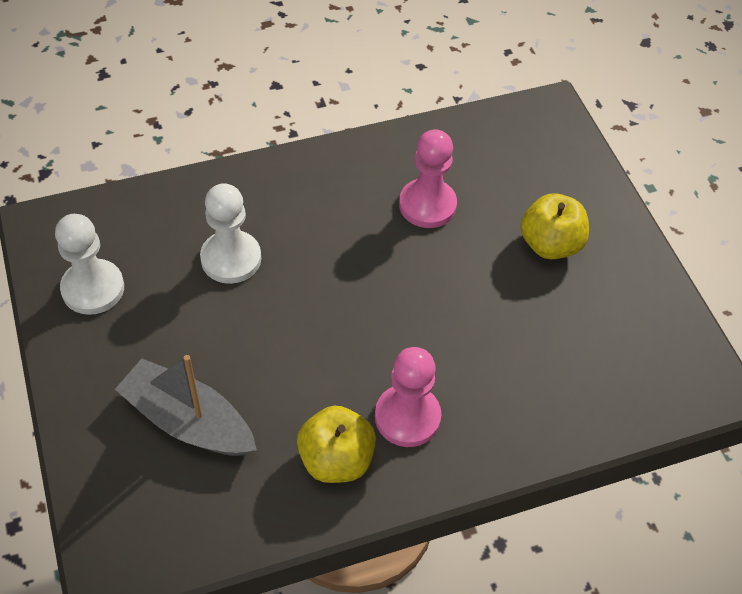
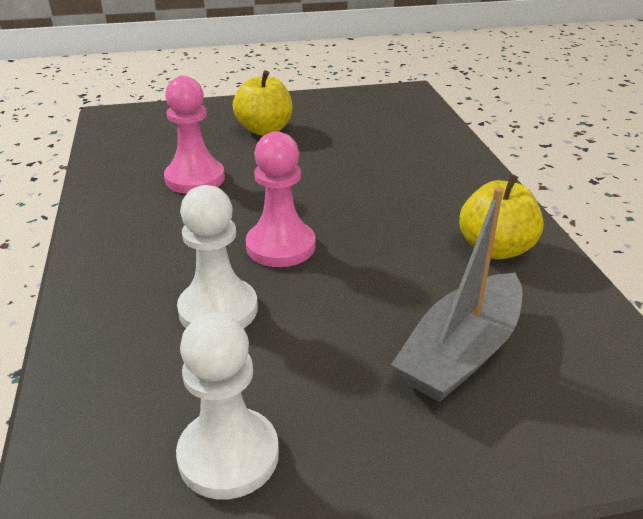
camera: 80 degrees left, 20 degrees down
(407, 417) = (443, 207): pink pawn -> pink pawn (280, 246)

